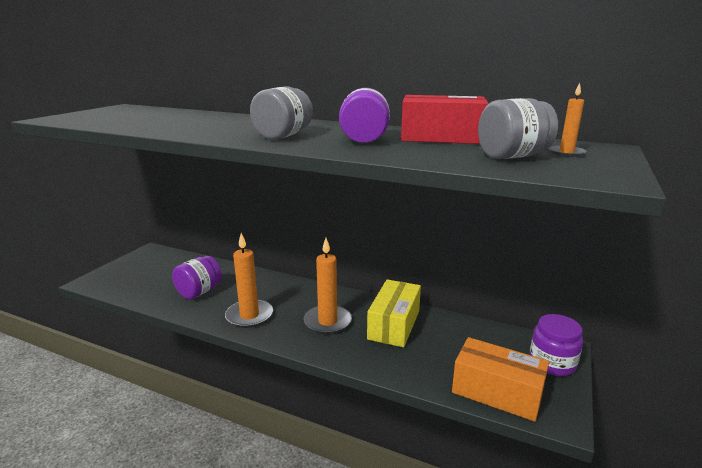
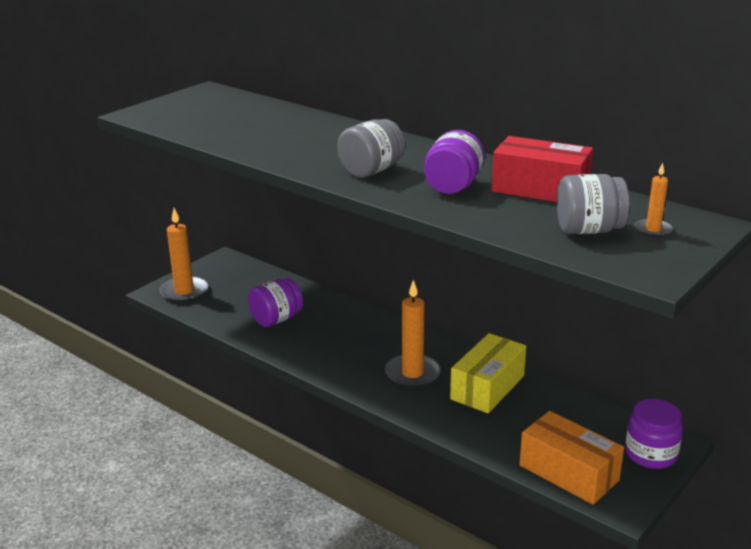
camera: 15 degrees right, 5 degrees up
(249, 316) = (327, 355): orange candle -> orange candle (184, 292)

